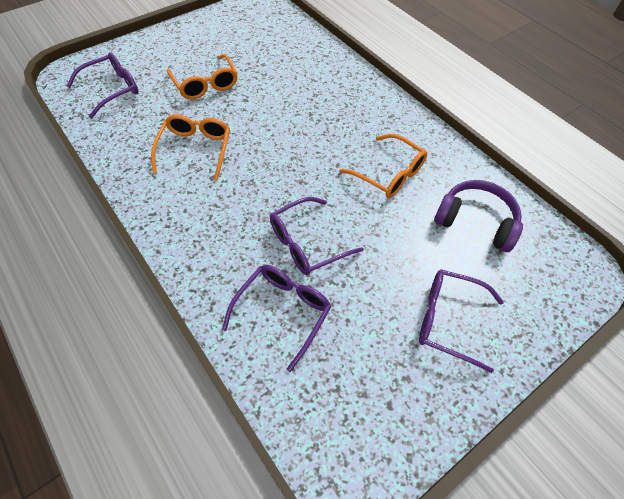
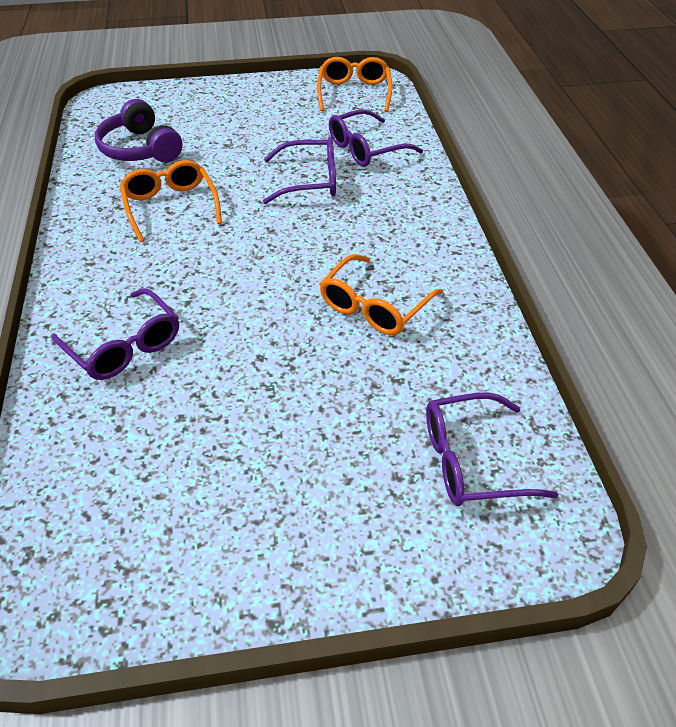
camera: 150 degrees left, 10 degrees down
(205, 84) = (304, 409): orange glasses -> orange glasses (354, 93)
(448, 320) = (241, 110): purple glasses -> purple glasses (124, 346)

